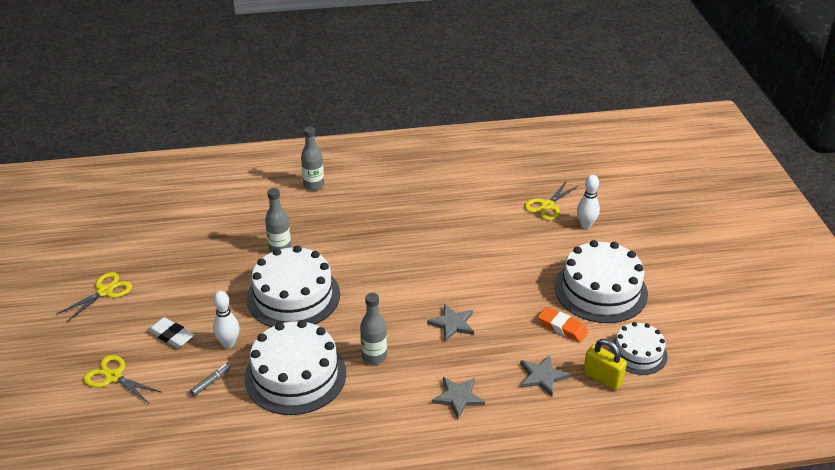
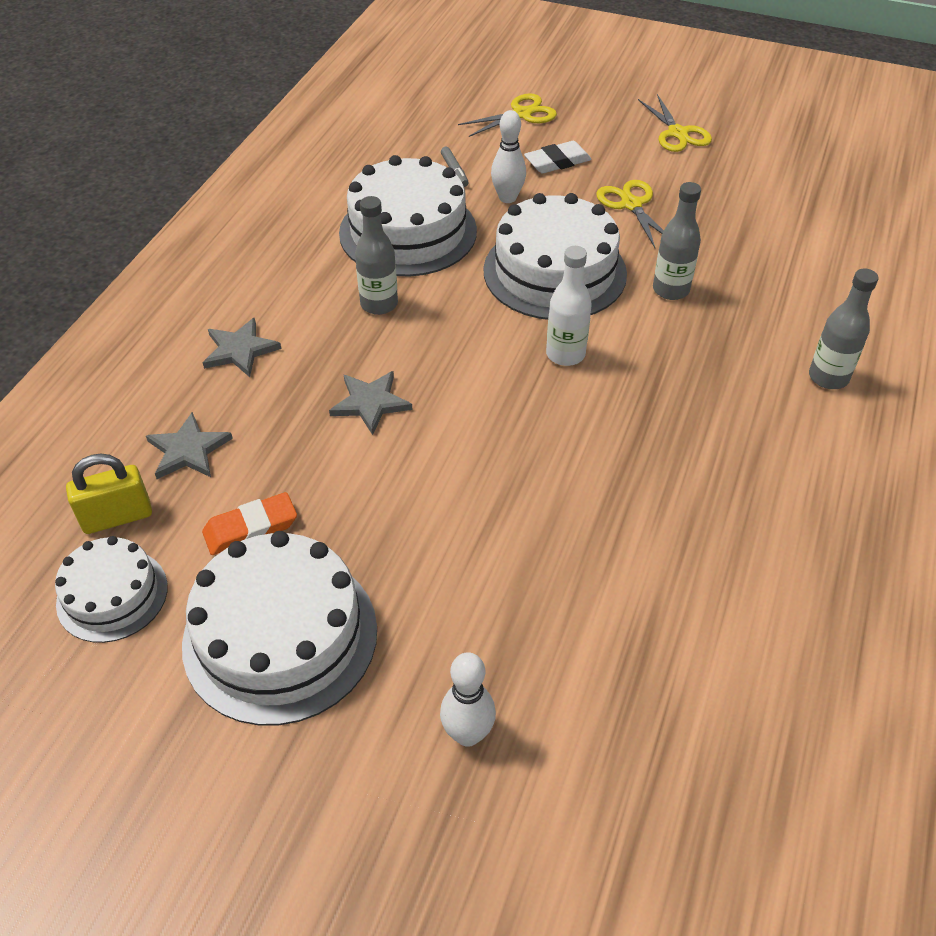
camera: 120 degrees right, 10 degrees up
(361, 269) = (565, 354): none -> white bottle
(547, 206) = (573, 700): yellow scissors -> yellow scissors (631, 205)

